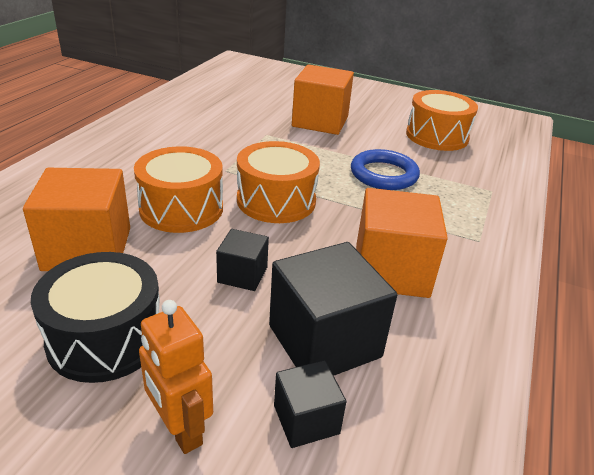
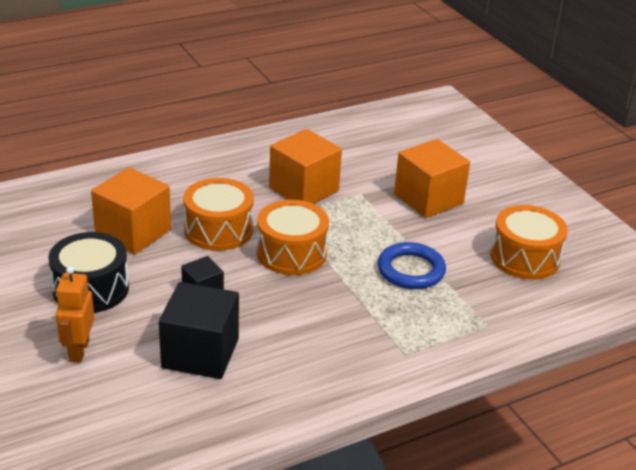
camera: 40 degrees right, 0 degrees up
(306, 419) = (140, 381): black cube -> none
(391, 270) = (303, 338): orange cube -> orange cube (304, 189)

